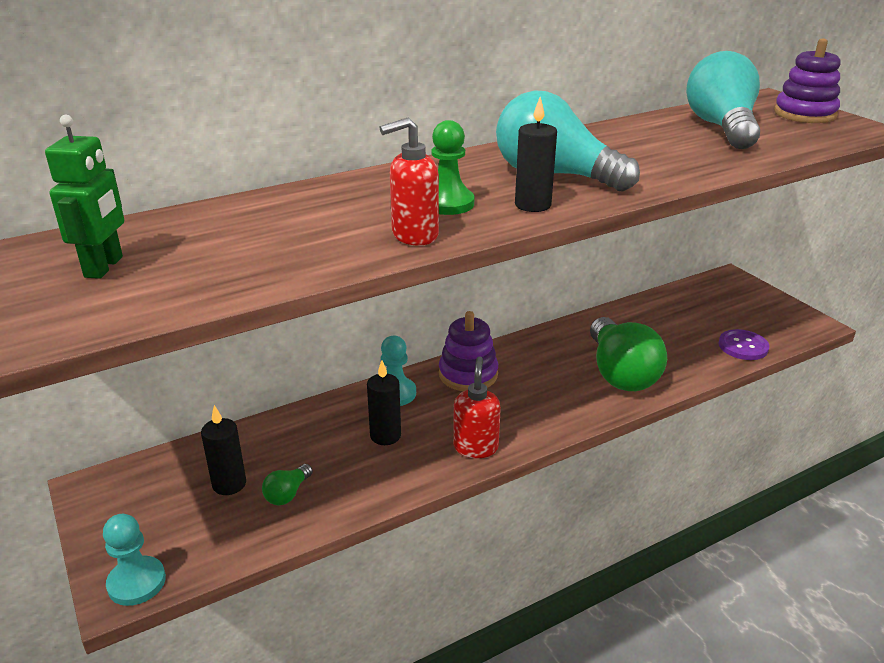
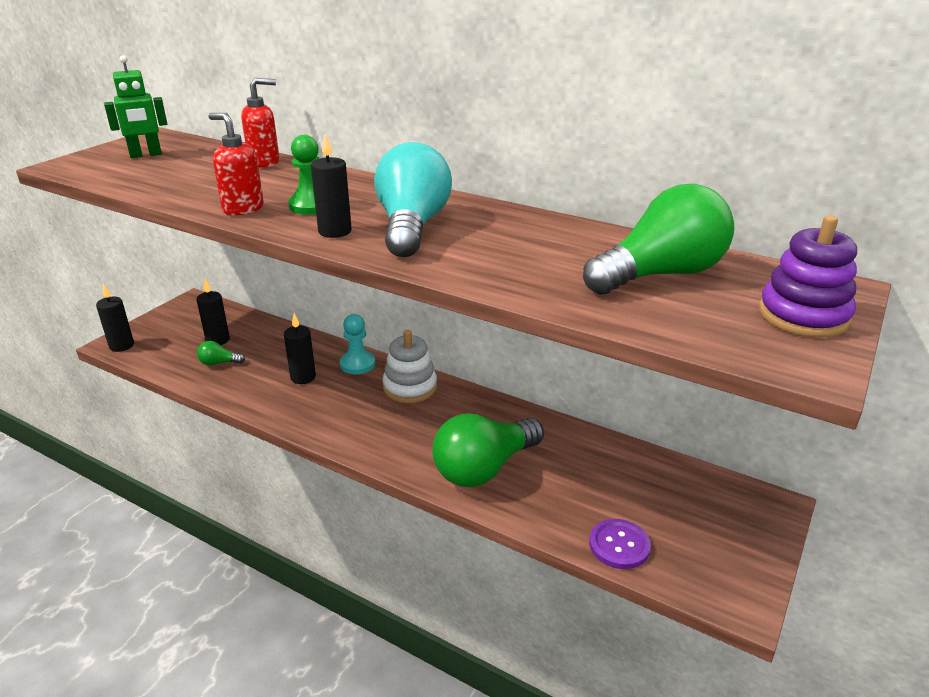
camera: 60 degrees right, 0 degrees up
(136, 582) = (121, 346): turquoise pawn -> black candle
(468, 374) = (410, 387): purple stacking toy -> white stacking toy
(475, 447) = (315, 420): red soap dispenser -> red soap dispenser (265, 162)
(721, 127) = (660, 274): turquoise light bulb -> green light bulb

